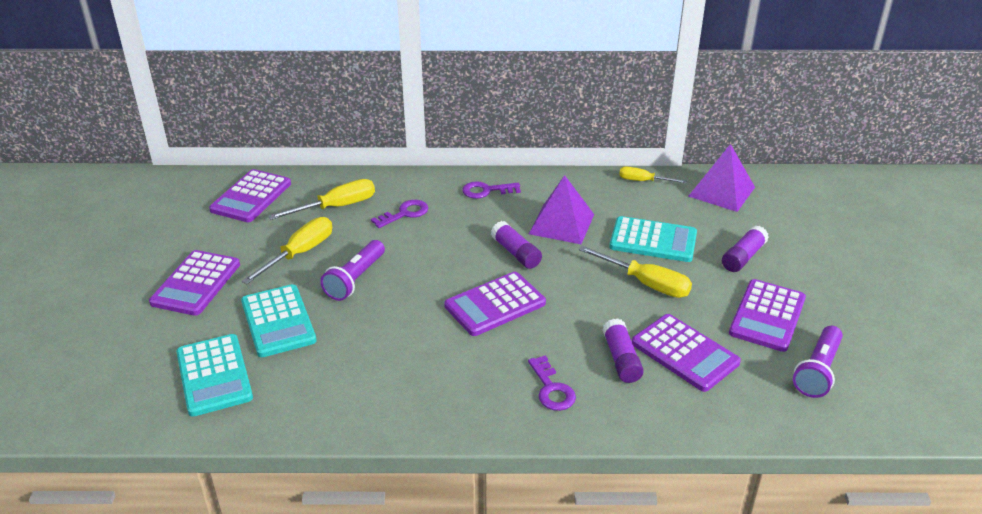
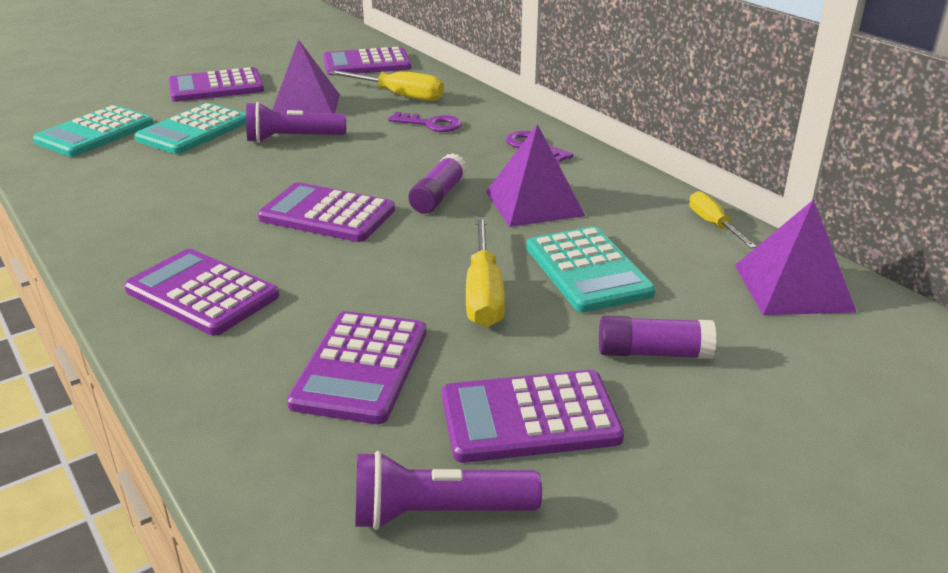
camera: 55 degrees right, 5 degrees down
(299, 253) = (305, 106): yellow screwdriver -> purple pyramid
(551, 389) = (202, 293): purple key -> purple calculator
(621, 359) = (301, 322): purple glue stick -> none

